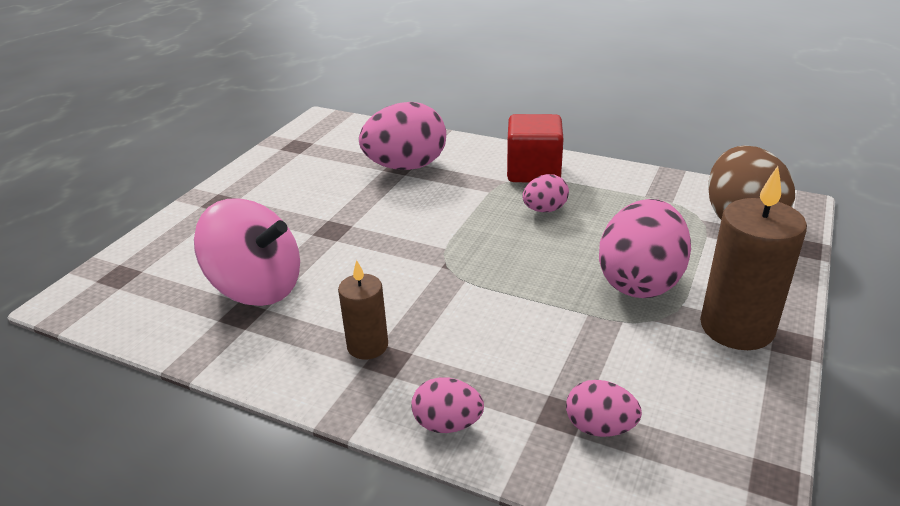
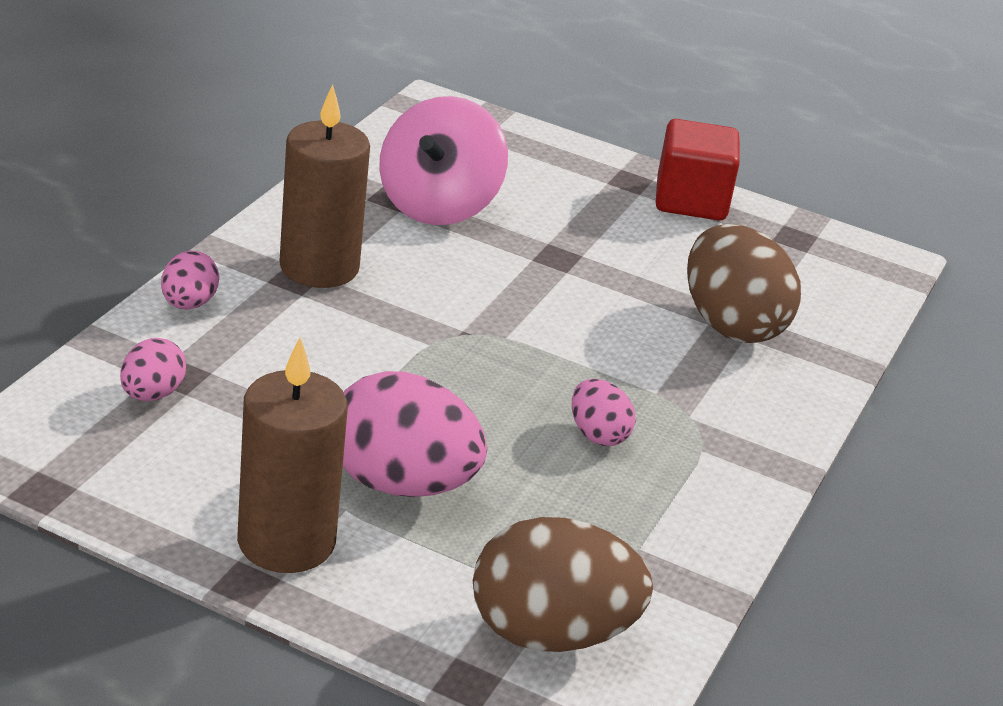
camera: 85 degrees right, 0 degrees up
(367, 346) = (319, 267): brown candle -> brown candle, size x1.73
(406, 166) = (731, 325): pink egg -> brown egg
(533, 171) = (720, 444): red cube -> red cube (691, 200)

